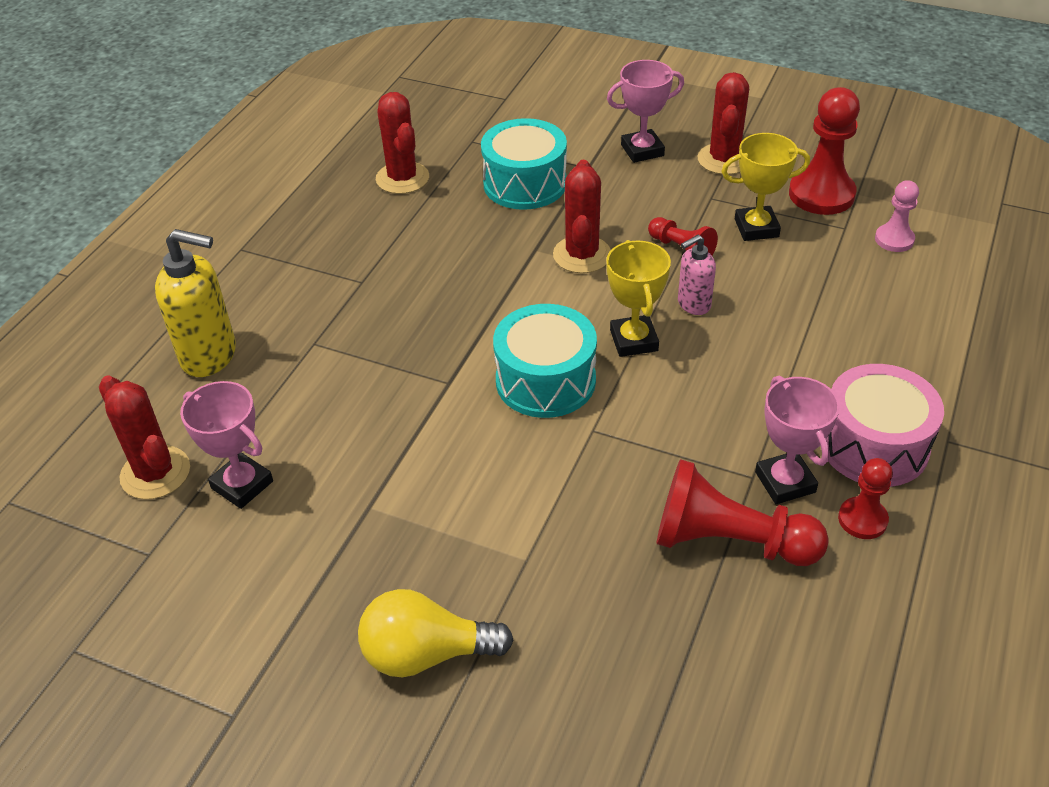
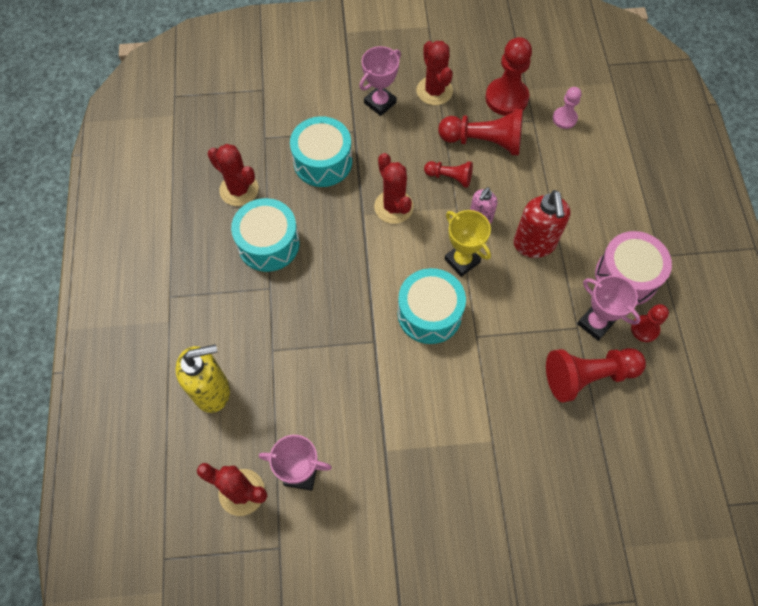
camera: 30 degrees left, 20 degrees up
(395, 239) = (268, 243): none -> turquoise drum
(426, 653) = (477, 526): yellow light bulb -> none
(753, 359) = (534, 244): none -> red soap dispenser
(756, 228) = (484, 141): yellow trophy -> red pawn

